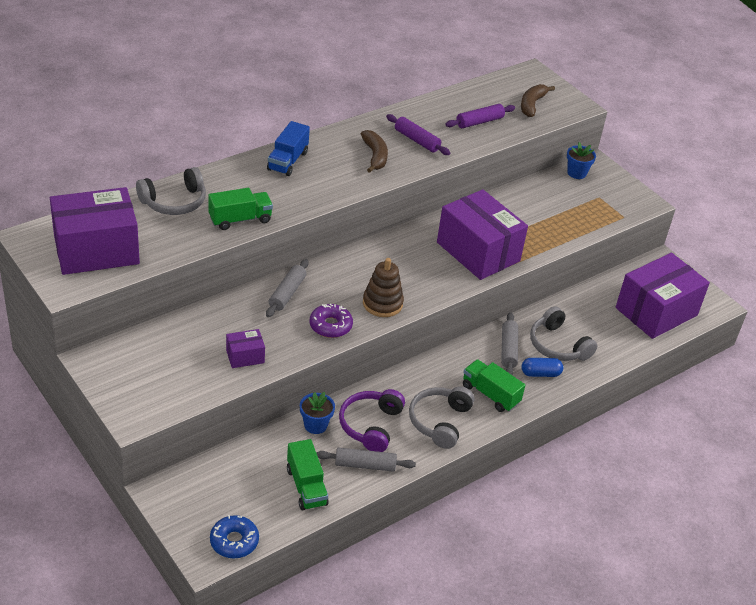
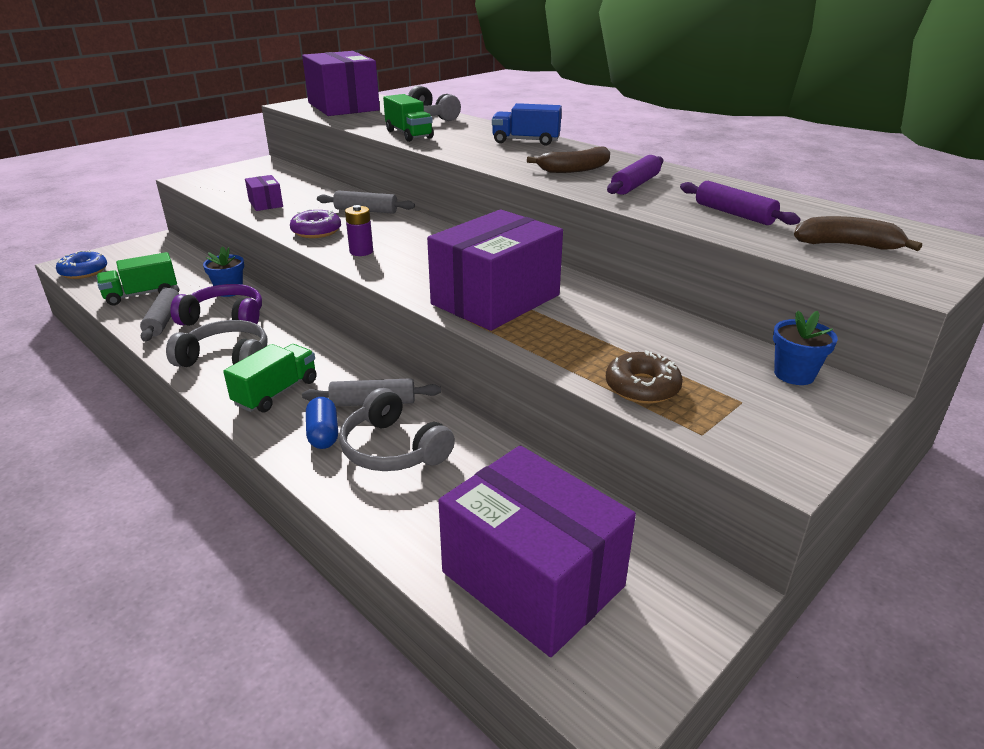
camera: 85 degrees right, 10 degrees down
(382, 303) = (361, 251): brown stacking toy -> purple battery
(558, 345) = (393, 449): grey headphones -> grey headphones turned 90 degrees counterclockwise
(585, 223) = (642, 387): none -> brown donut

